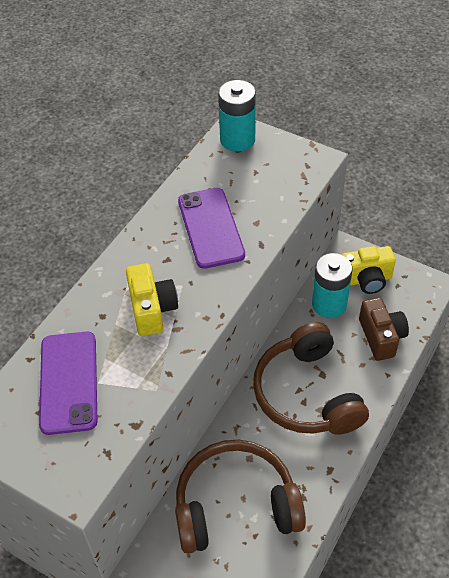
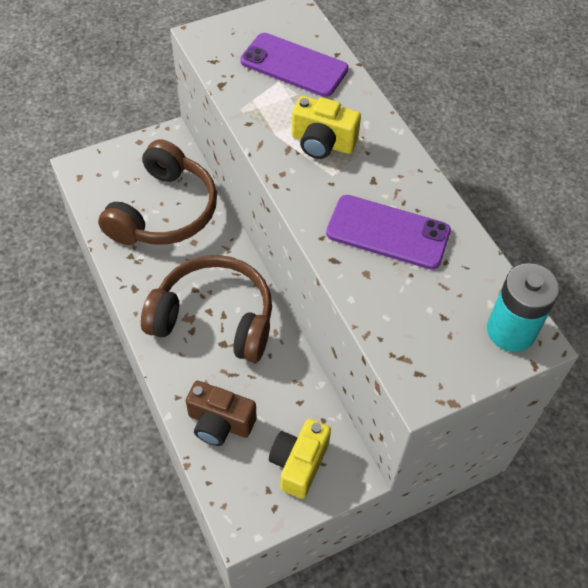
camera: 120 degrees right, 5 degrees up
(329, 304) = (294, 404): turquoise battery -> none

